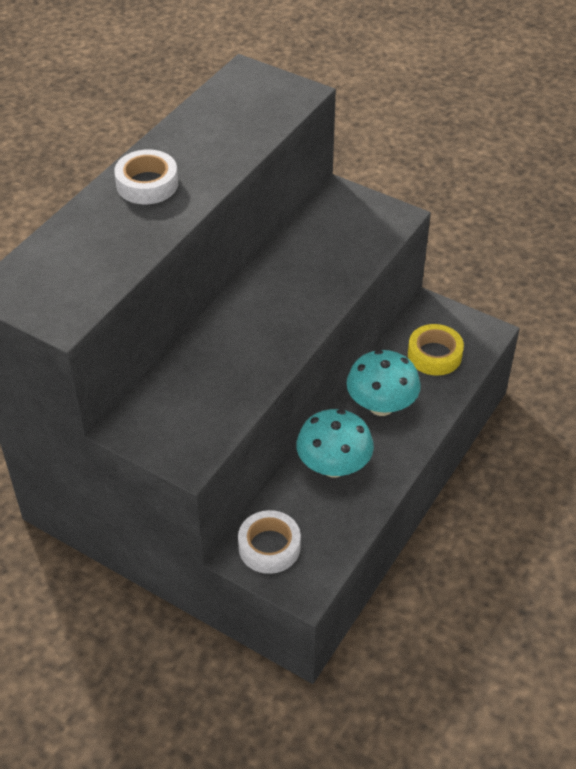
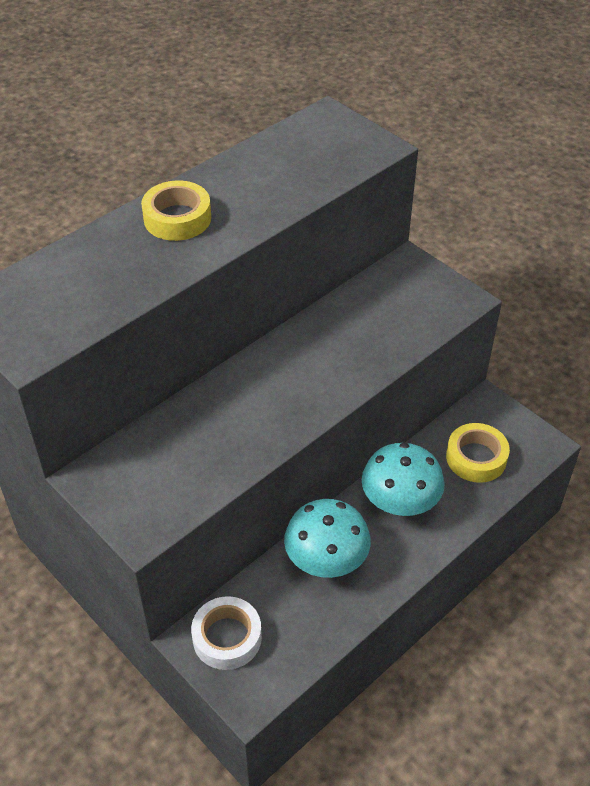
camera: 15 degrees right, 0 degrees up
(147, 184) = (177, 218): white tape -> yellow tape

